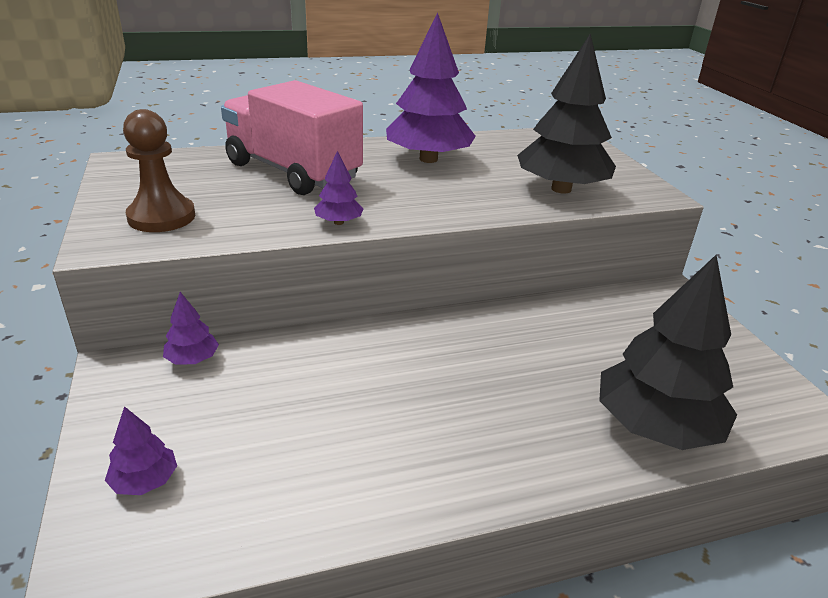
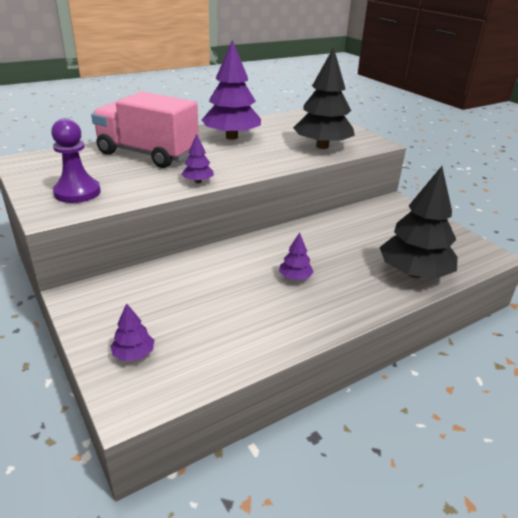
camera: 15 degrees left, 0 degrees up
(162, 217) = (77, 192): brown pawn -> purple pawn
(192, 359) = (123, 283): purple tree -> purple tree (295, 277)

